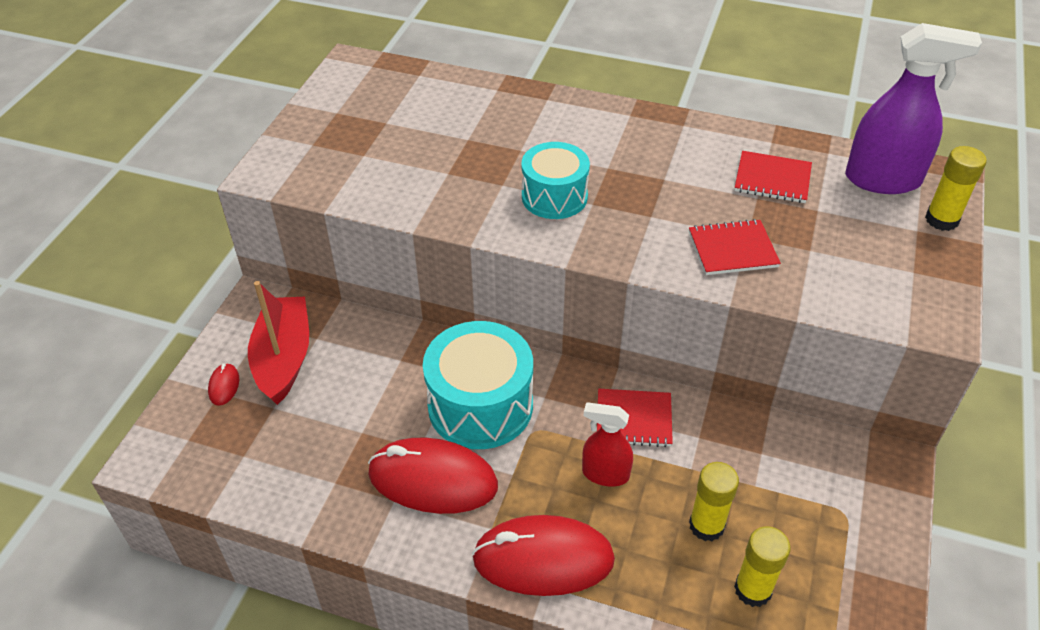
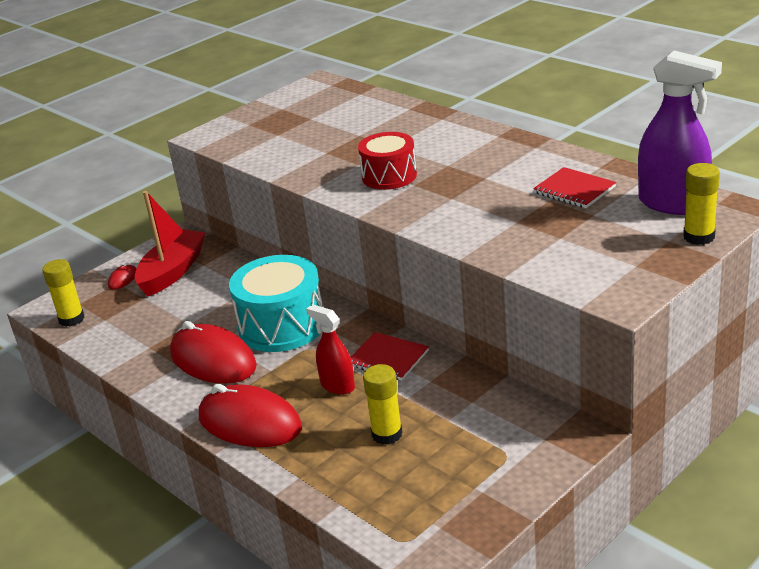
camera: 30 degrees right, 15 degrees down
(554, 196) = (389, 176): turquoise drum -> red drum
(732, 249) = (495, 227): red notebook -> none
(753, 589) = (388, 481): yellow glue stick -> yellow glue stick (71, 319)

